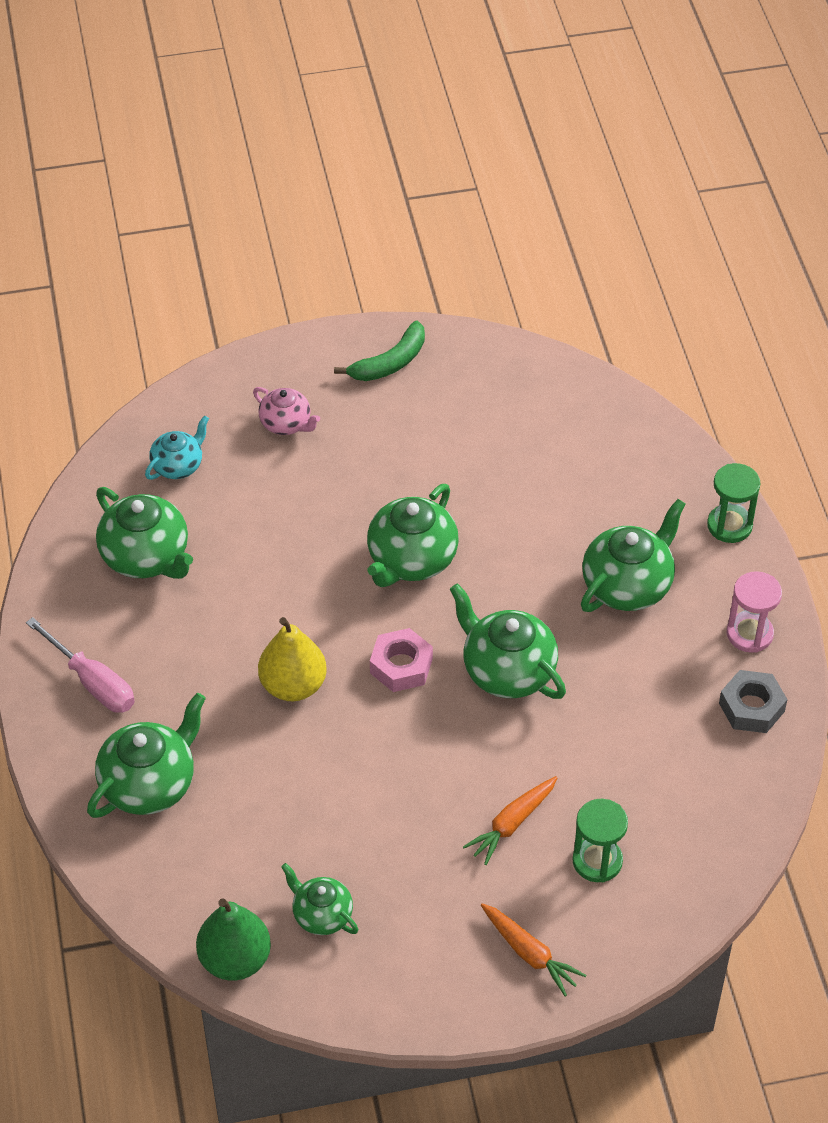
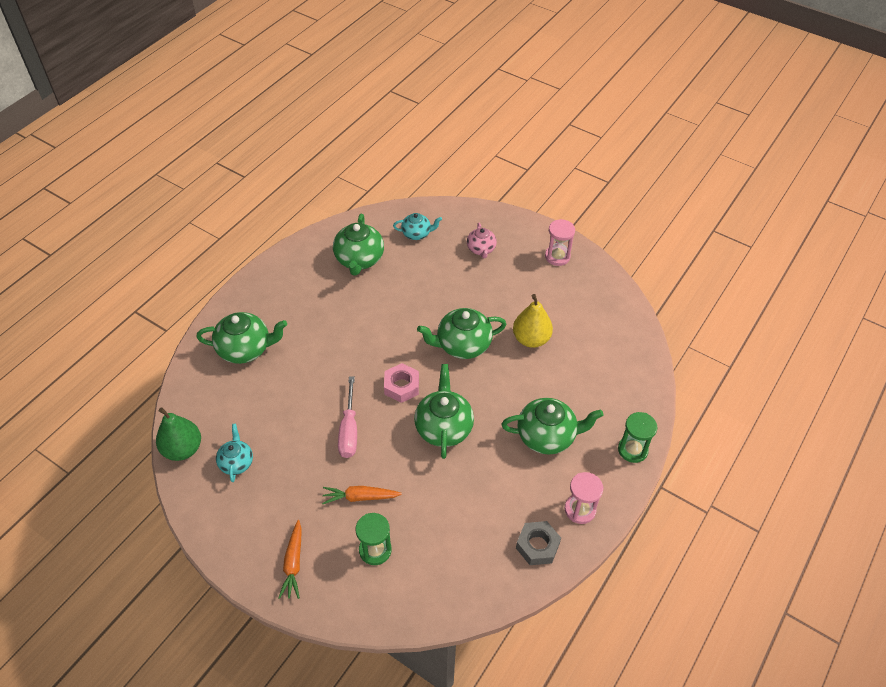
camera: 45 degrees right, 0 degrees up
(93, 682) = (277, 292): pink screwdriver -> pink screwdriver (349, 430)
(293, 685) = (348, 357): yellow pear -> yellow pear (531, 339)
(321, 915) = (236, 462): green teapot -> turquoise teapot
(390, 362) = (557, 256): green banana -> pink hourglass

